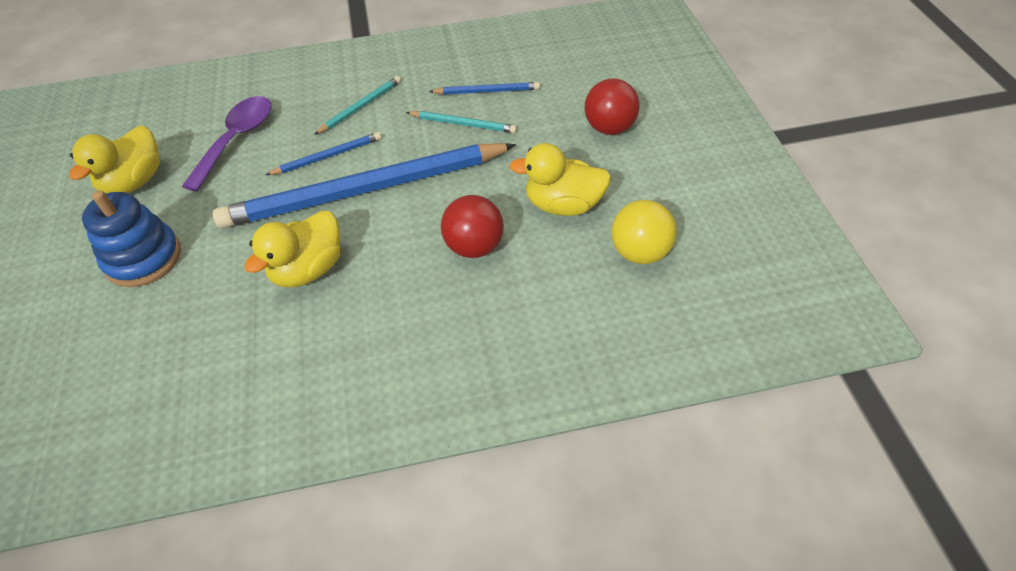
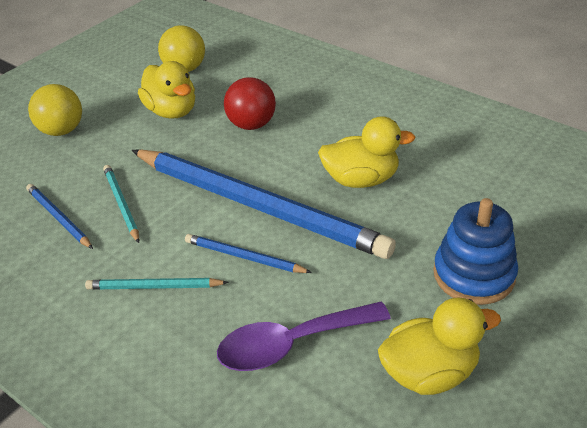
camera: 130 degrees left, 10 degrees down
(609, 128) = (62, 131): red ball -> yellow ball

